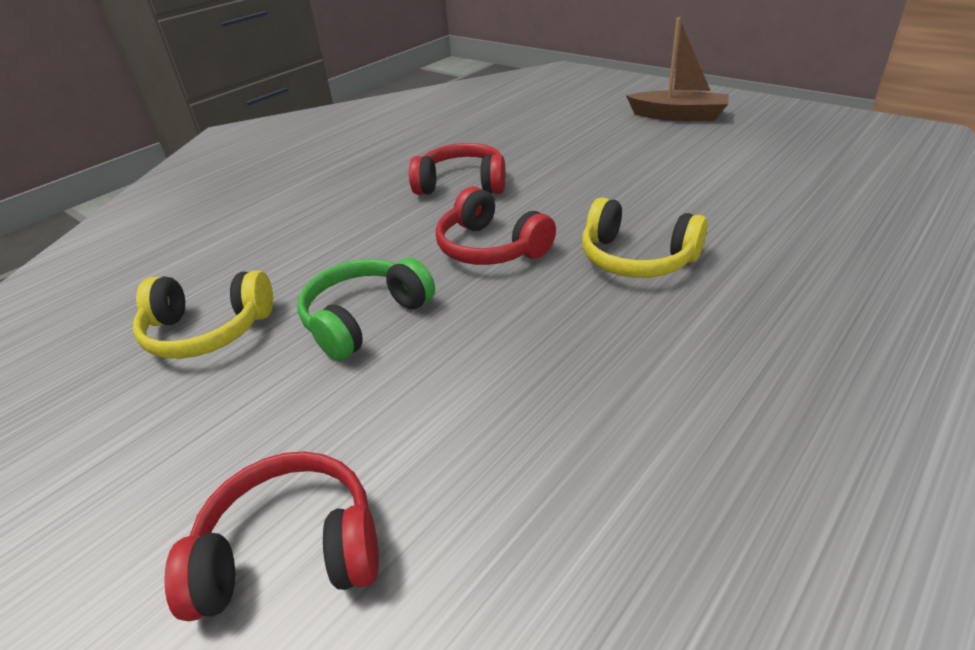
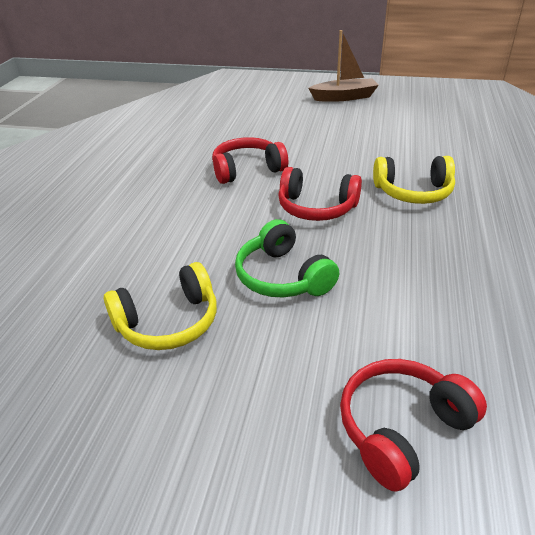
camera: 30 degrees left, 0 degrees up
(365, 318) = (282, 277): green headphones -> green headphones turned 45 degrees counterclockwise

